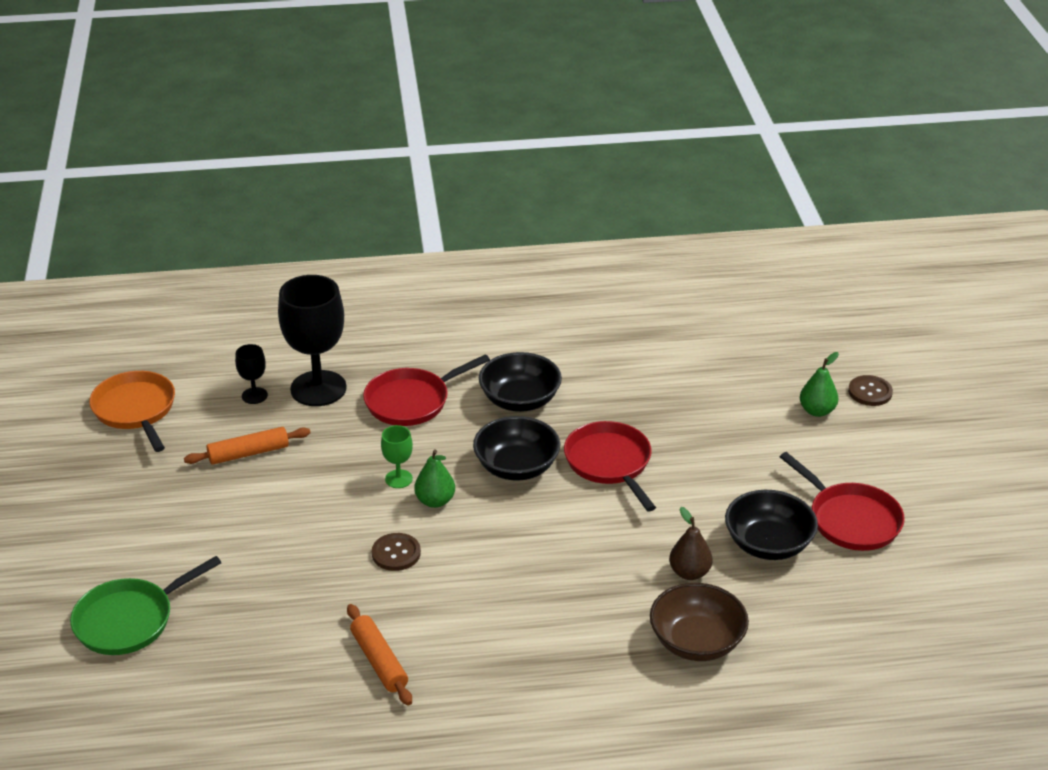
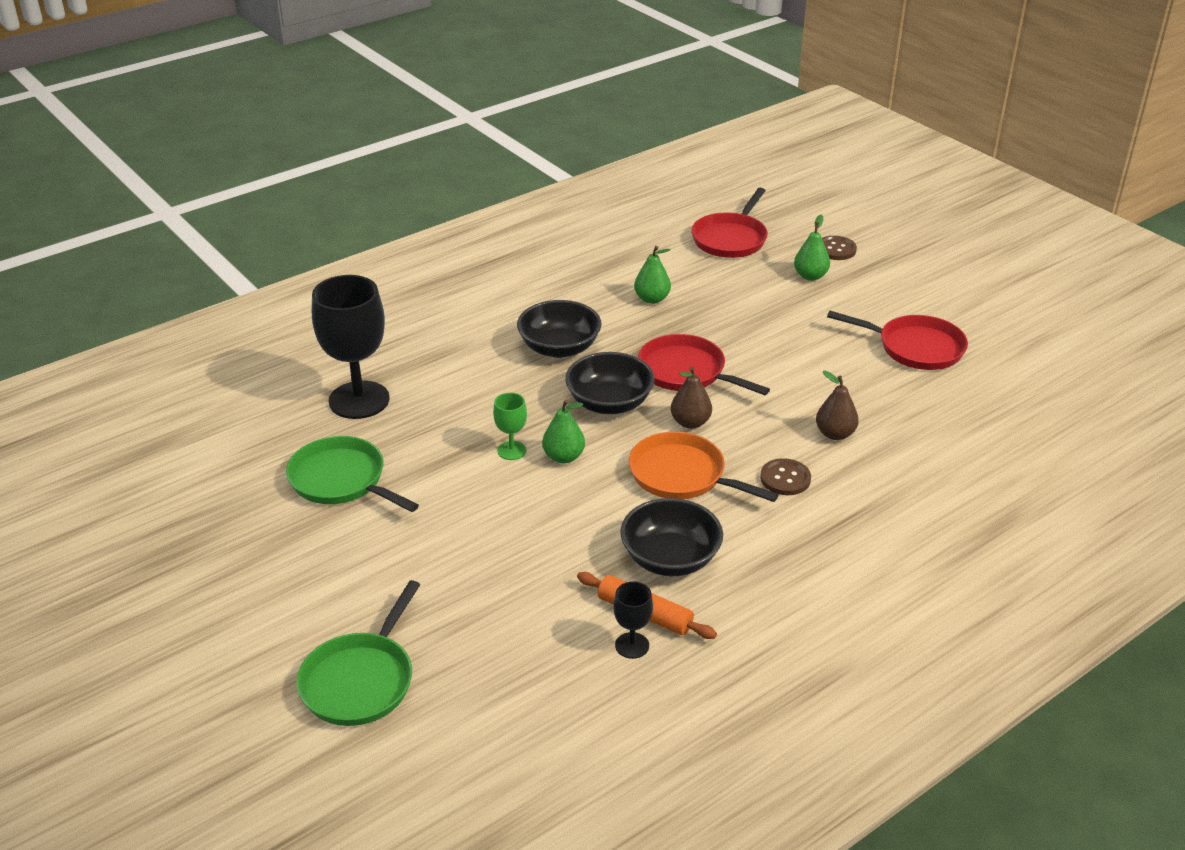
camera: 30 degrees left, 0 degrees up
(136, 410) = (183, 483): orange pan -> orange pan (682, 475)
(248, 453) = (342, 480): orange rolling pin -> green pan
(254, 395) = (299, 427): black goblet -> black goblet (632, 645)
(396, 553) = (570, 514): brown button -> brown button (785, 478)
(411, 401) = (460, 381): red pan -> red pan (730, 239)
(569, 512) = (690, 422): none -> brown pear
(644, 382) = (652, 299): none -> green pear
(696, 642) = (894, 485): brown bowl -> none
(768, 544) = (873, 389): black bowl -> black bowl (670, 558)

